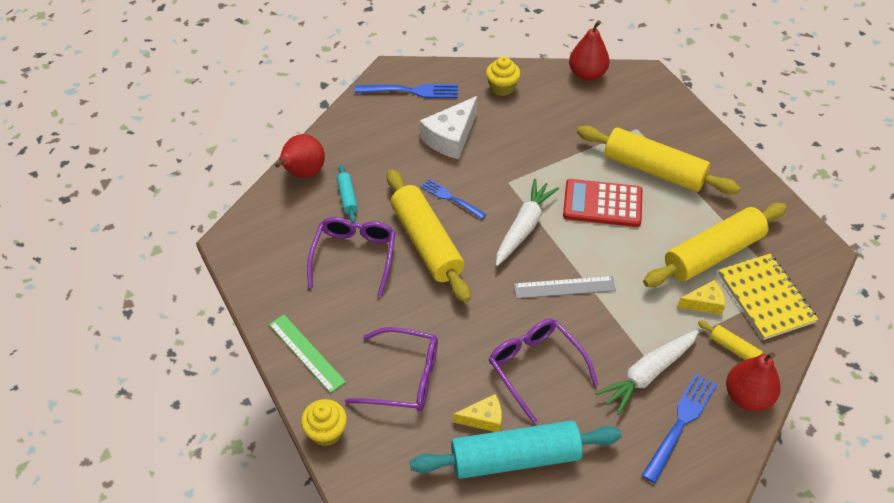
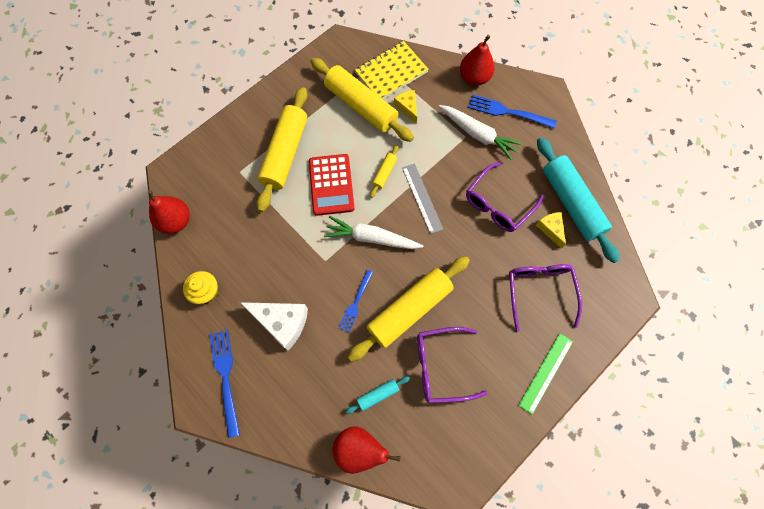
camera: 105 degrees left, 20 degrees up
(326, 432) = (604, 333): yellow cupcake -> none
(734, 349) = (439, 87): yellow rolling pin -> yellow rolling pin (384, 173)

